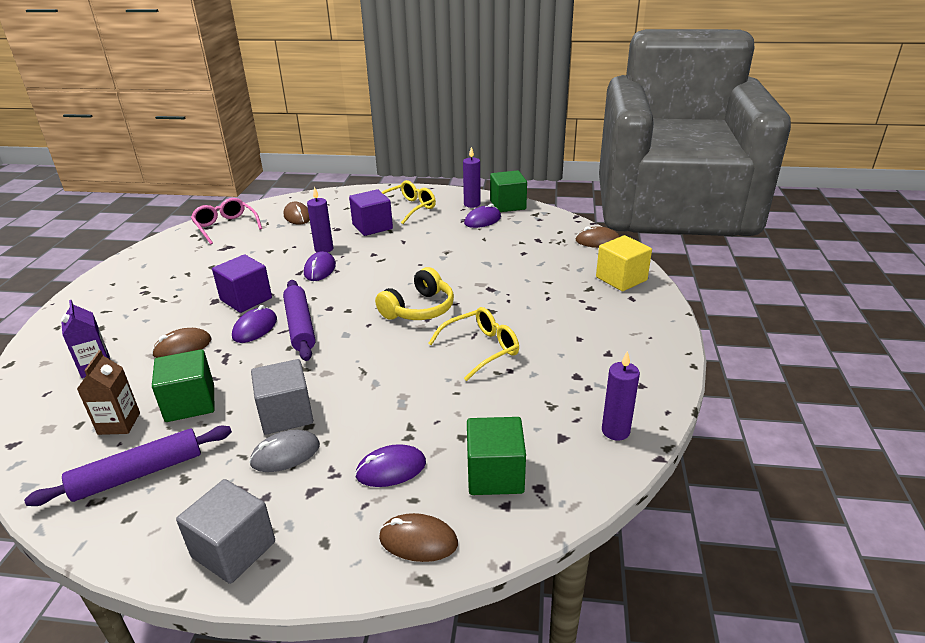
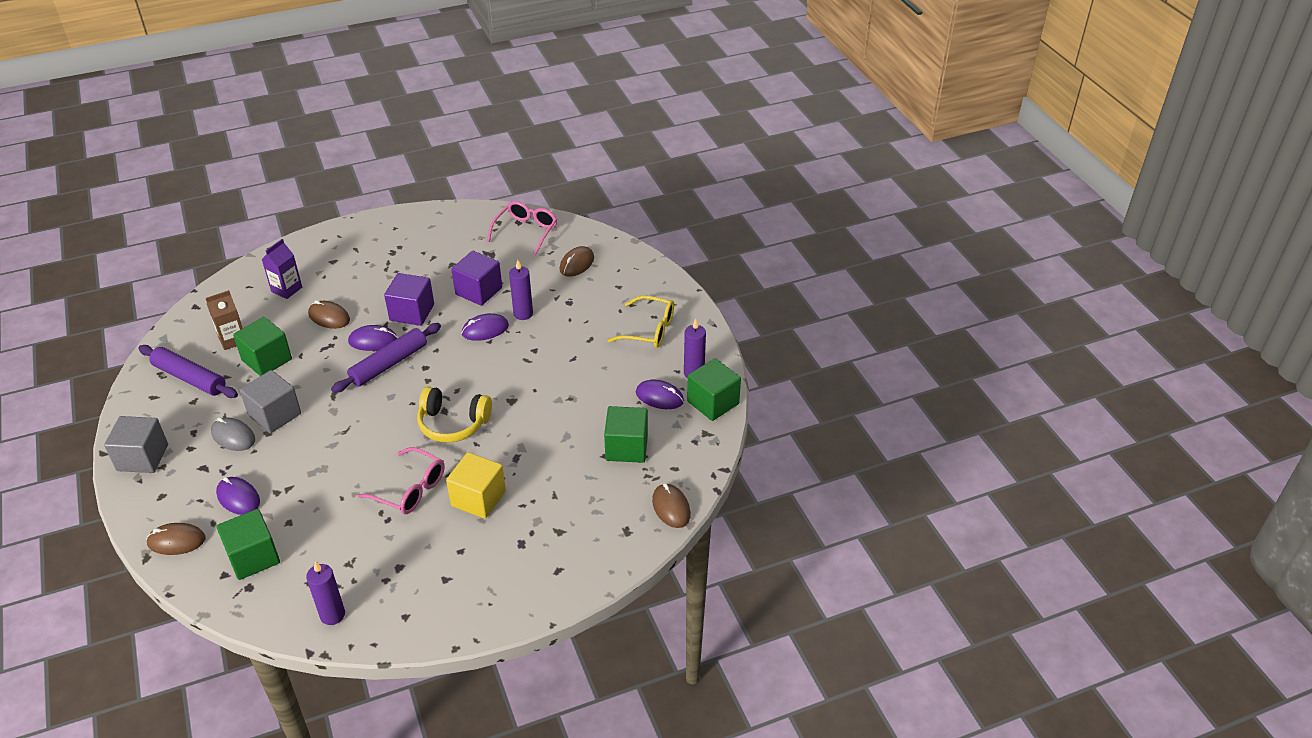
camera: 60 degrees right, 10 degrees up
(372, 227) = (589, 323): purple cube -> purple cube (478, 291)
(418, 541) = (176, 541): brown mouse -> brown mouse turned 75 degrees counterclockwise
(481, 349) = (410, 489): yellow glasses -> pink glasses
(523, 243) = (626, 447): none -> green cube
(621, 279) = (594, 551): yellow cube -> yellow cube (478, 498)

